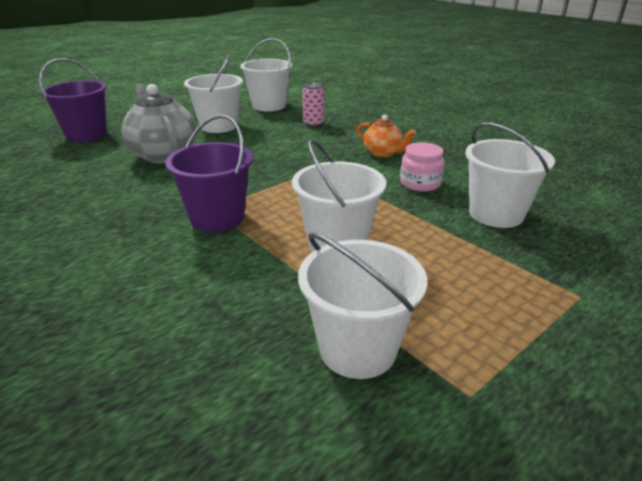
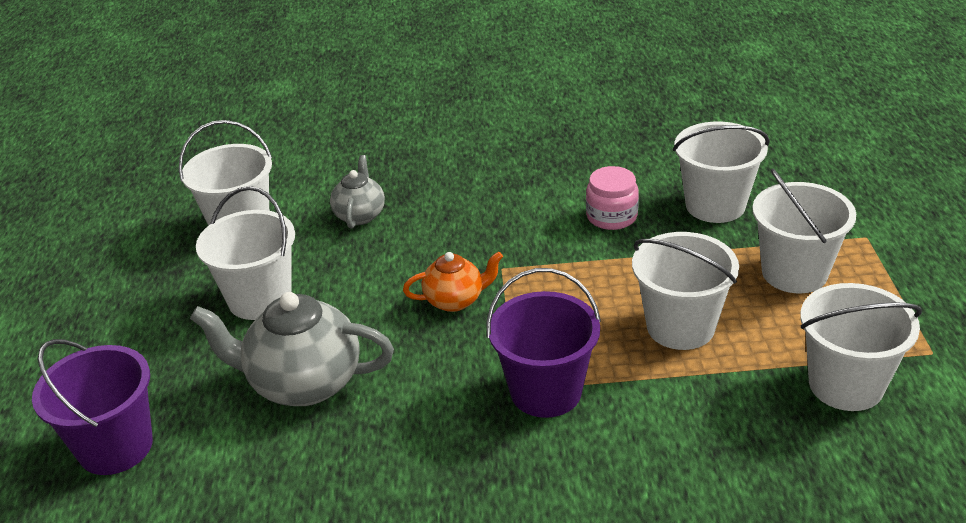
camera: 50 degrees left, 5 degrees up
(313, 123) = (360, 215): pink can -> grey teapot
(383, 153) = (513, 205): orange teapot -> orange teapot (455, 300)
(470, 273) = (794, 273): none -> white bucket

